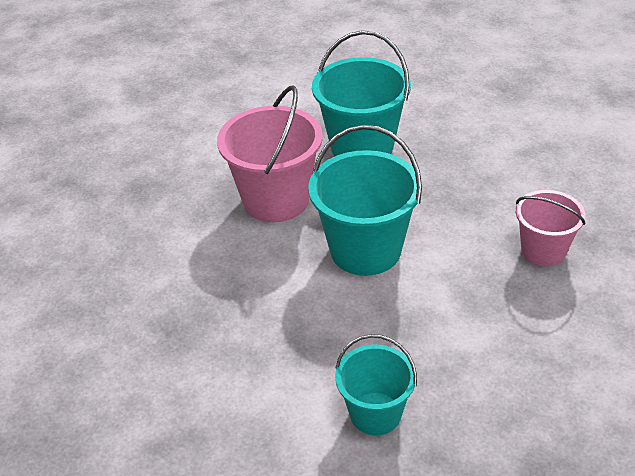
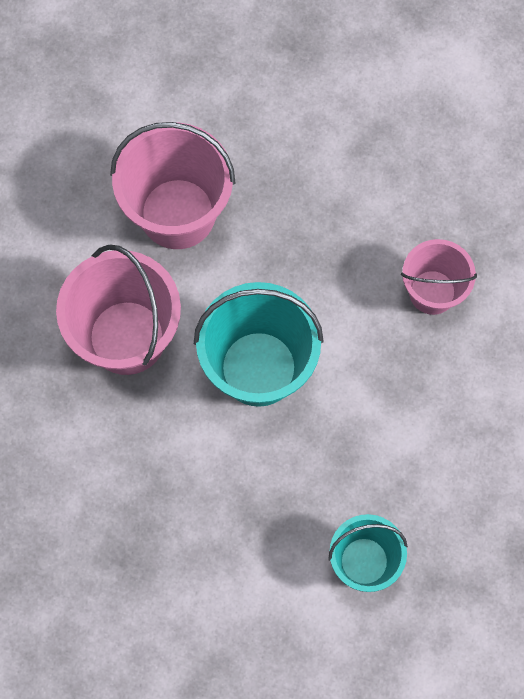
camera: 30 degrees left, 30 degrees up
(362, 147) = (177, 213): turquoise bucket -> pink bucket

